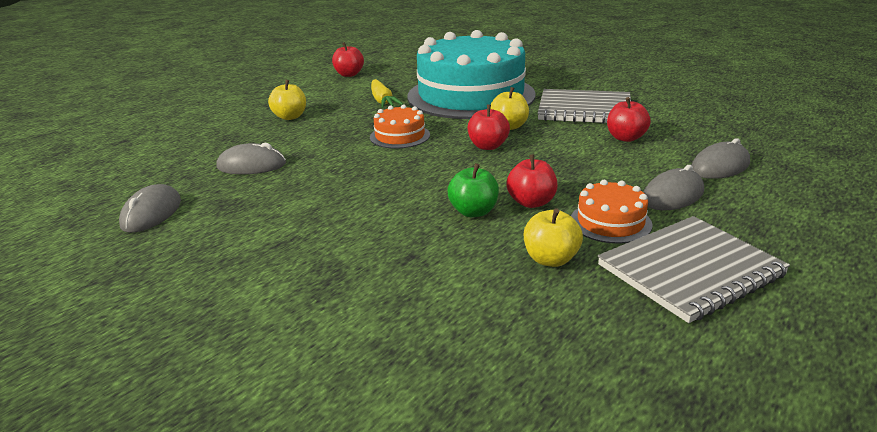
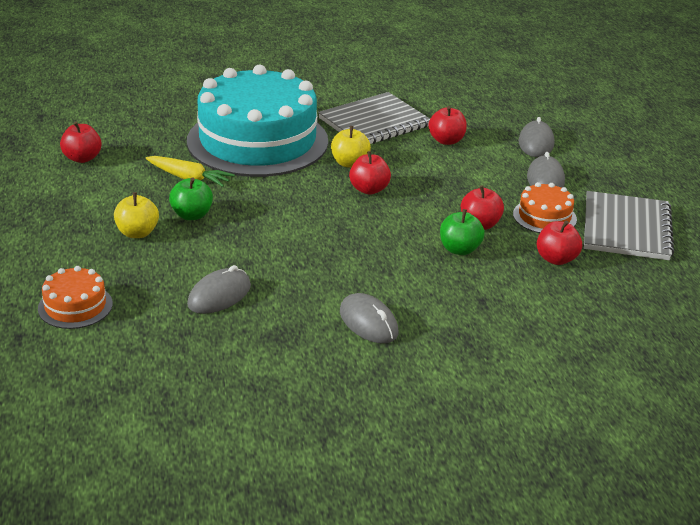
camera: 50 degrees left, 5 degrees up
(151, 213) = (237, 375): grey mouse -> grey mouse (368, 322)
(339, 119) = (192, 215): none -> green apple
(400, 136) = (283, 209): orange cake -> orange cake (75, 306)
(551, 259) = (556, 259): yellow apple -> red apple

